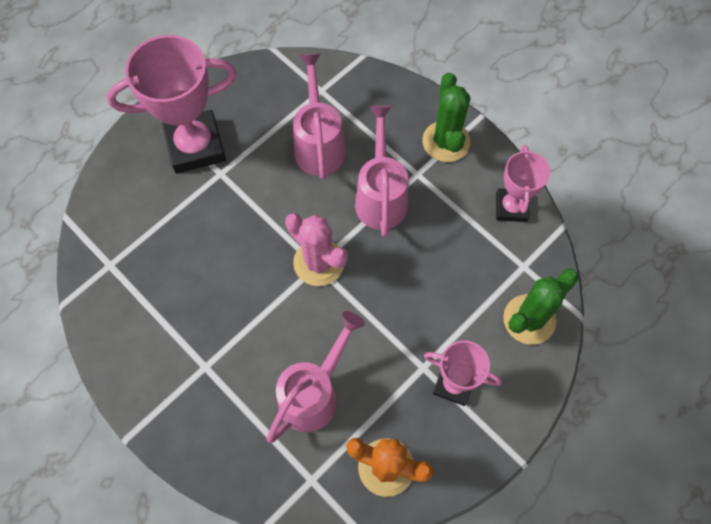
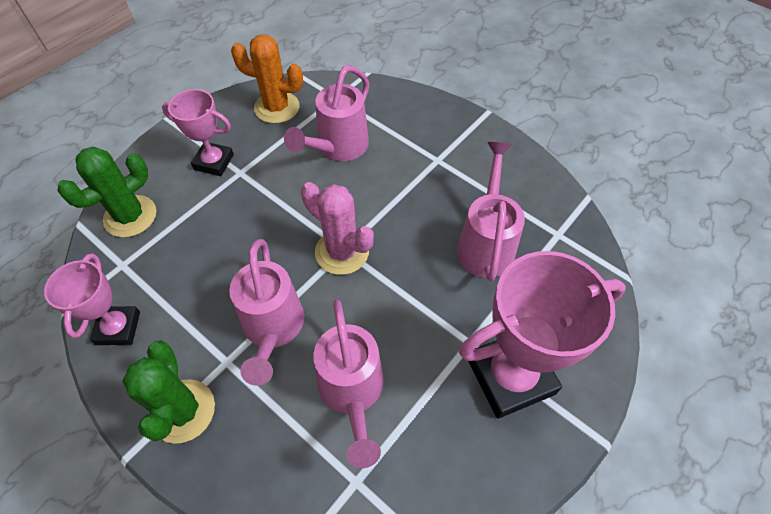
camera: 175 degrees right, 10 degrees down
(182, 260) = (485, 244): none -> pink watering can

